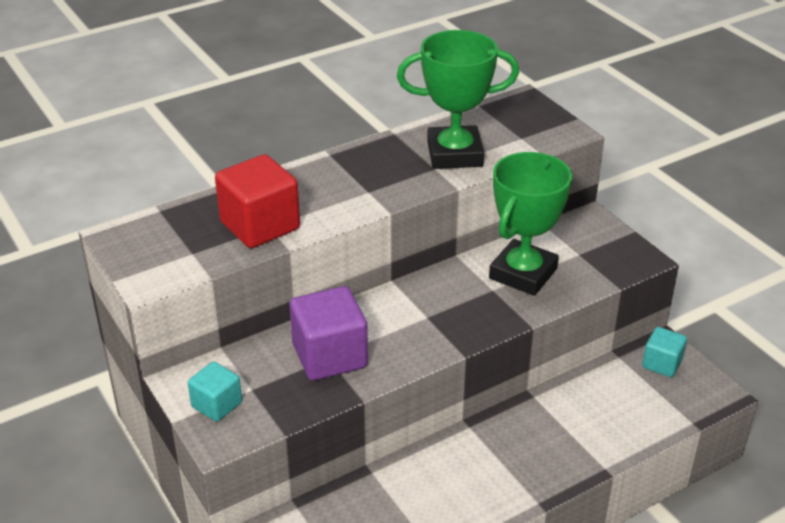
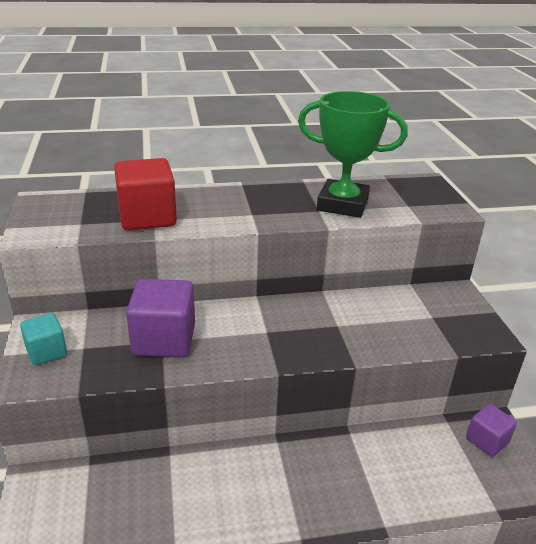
camera: 20 degrees right, 5 degrees down
(523, 273) = (372, 319): green trophy -> none
(662, 364) = (487, 441): turquoise cube -> purple cube

